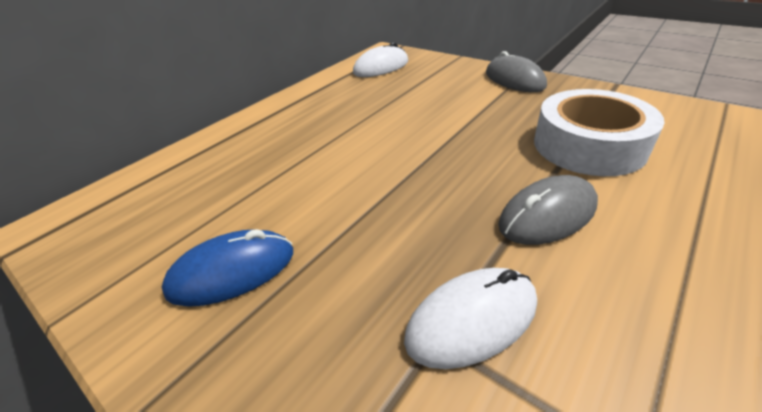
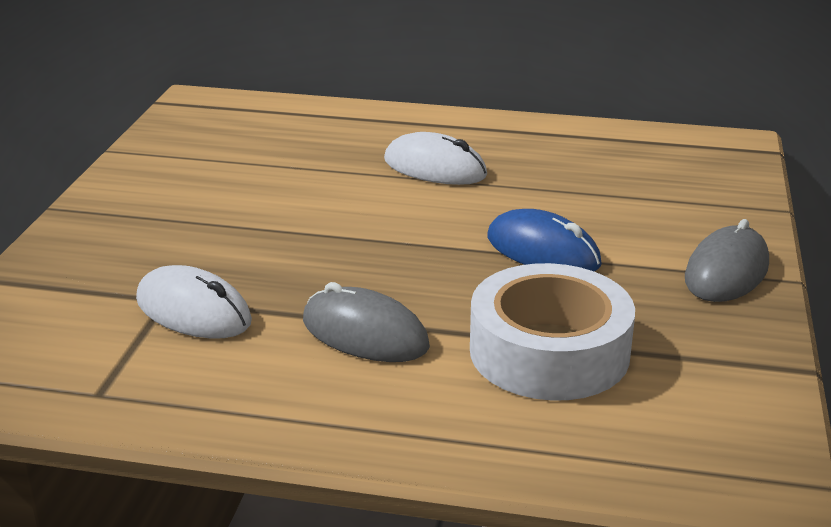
camera: 60 degrees right, 10 degrees down
(232, 271) = (189, 195): blue mouse -> blue mouse (543, 251)
(381, 67) = (662, 156): white mouse -> white mouse (435, 168)

